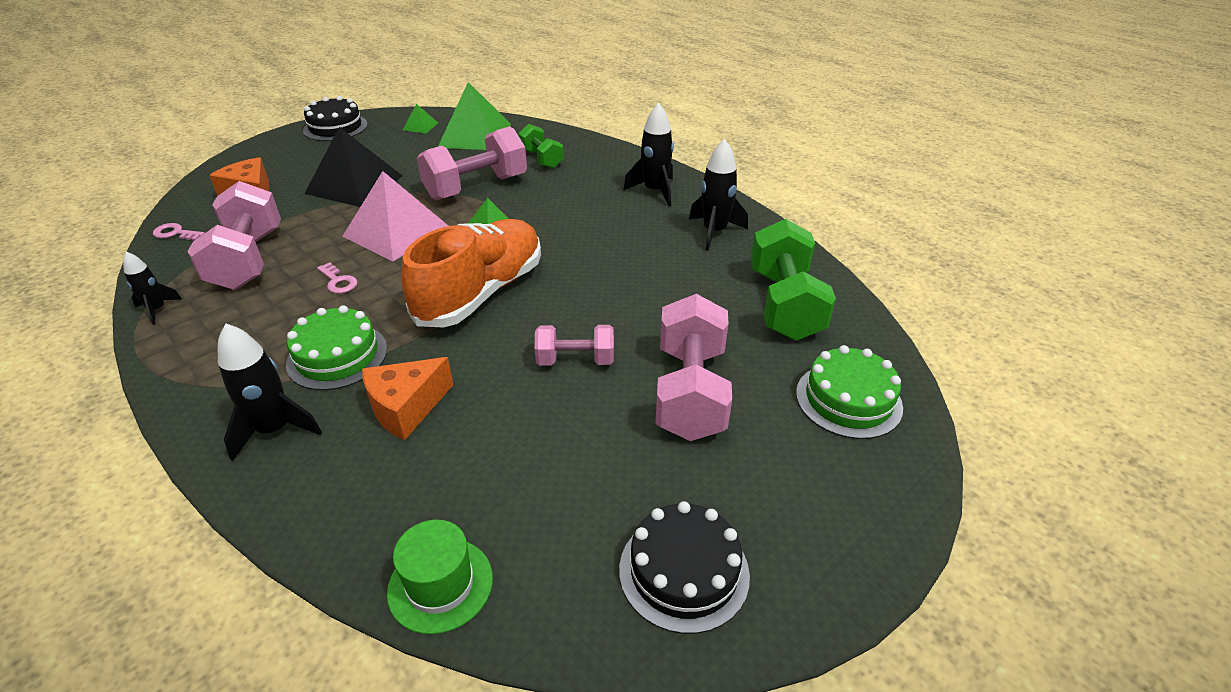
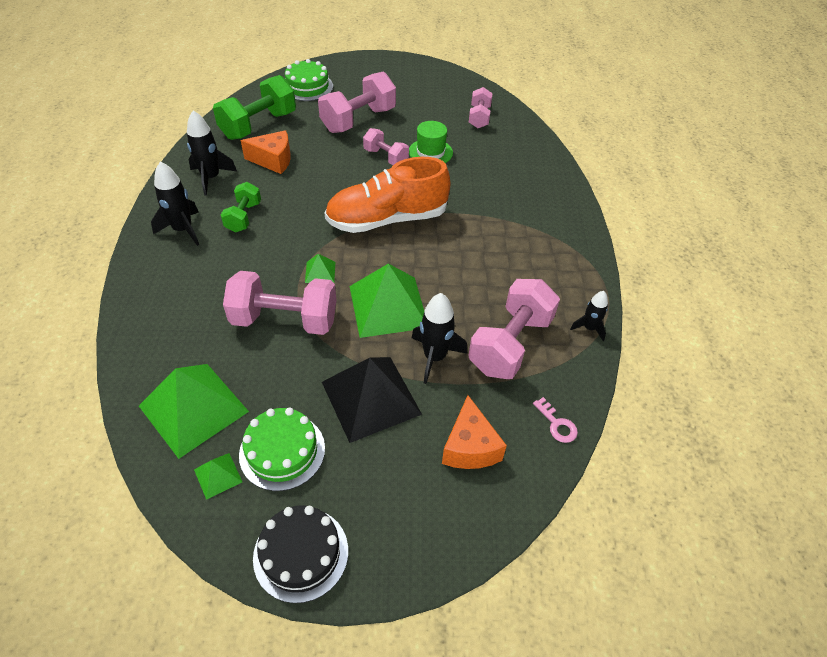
camera: 140 degrees left, 10 degrees up
(274, 430) = (546, 203): black rocket -> black rocket (434, 357)
(337, 356) = (495, 225): green cake -> green cake (282, 451)
(338, 281) = (461, 280): pink key -> none
(396, 231) = (388, 306): pink pyramid -> green pyramid
(406, 408) = (480, 180): orange cheese -> orange cheese (273, 160)
(440, 585) = (514, 119): green hat -> green hat (430, 152)
(513, 538) = (479, 117): none -> pink dumbbell
(541, 159) = (194, 322): green dumbbell -> green dumbbell (243, 217)
(684, 571) = (435, 84): black cake -> none

